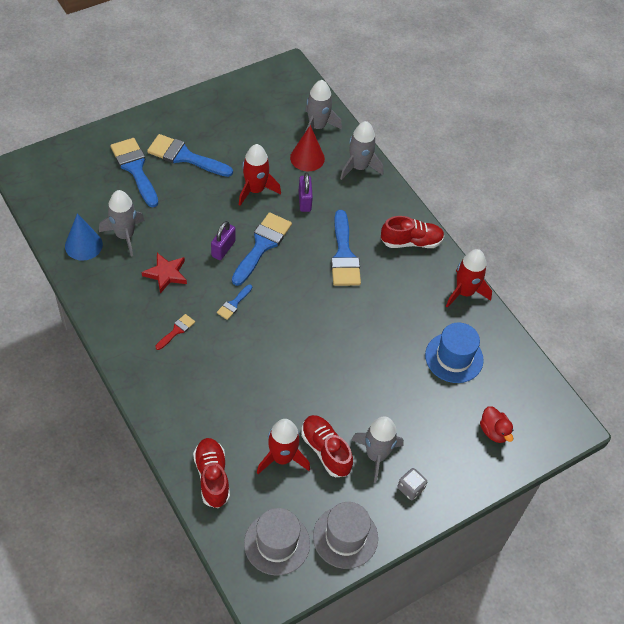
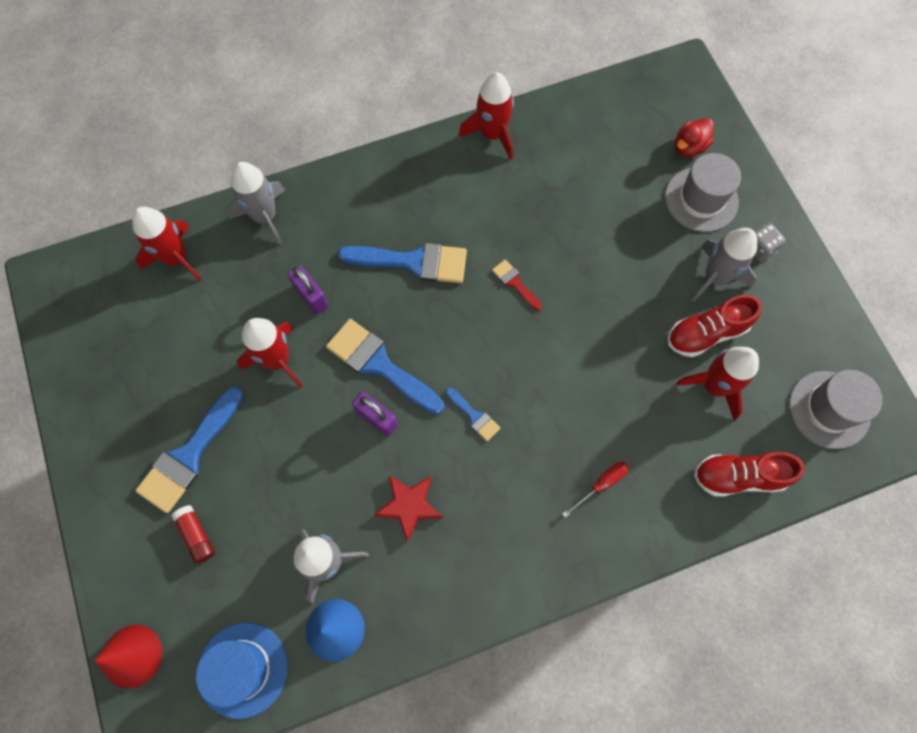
camera: 75 degrees left, 15 degrees up
(135, 169) = (196, 535): blue brush -> red glue stick
(176, 331) = (510, 500): red brush -> red brush (515, 283)
(194, 385) = (601, 485): none -> red screwdriver
(304, 201) = (311, 297): purple padlock -> purple padlock turned 45 degrees clockwise
(307, 158) = (232, 281): red cone -> red cone (132, 656)
(317, 127) = (176, 258): grey rocket -> red rocket
(345, 537) = (820, 330): grey hat -> grey hat (701, 199)
(411, 242) = (404, 178): red shoe -> none
(454, 357) = (586, 166): blue hat -> blue hat (243, 669)
(494, 431) = (689, 147): red duck -> red duck turned 150 degrees clockwise

